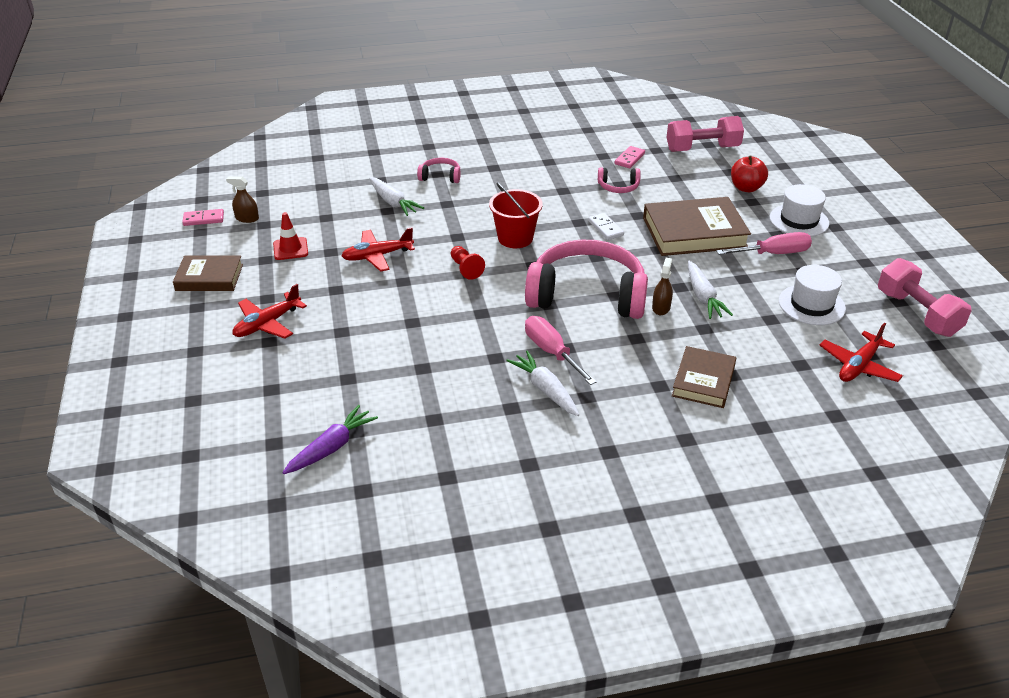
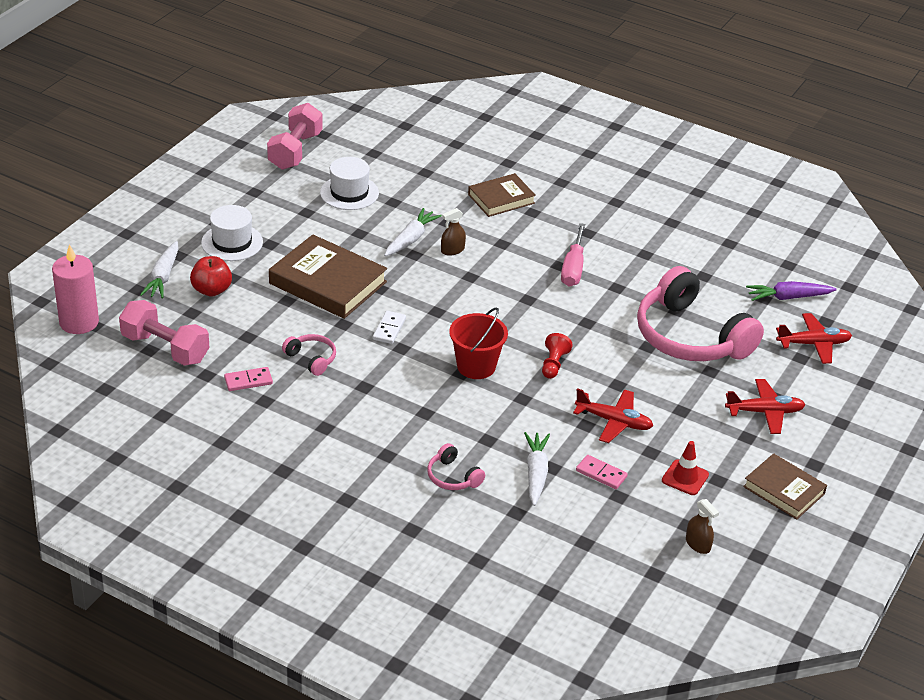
camera: 140 degrees left, 0 degrees up
(203, 219) = (743, 572): pink domino -> pink domino (601, 474)
(545, 390) = (609, 251): white carrot -> white carrot (163, 277)
(587, 295) = (490, 288): pink headphones -> pink headphones (690, 336)
(769, 135) = (79, 322): none -> pink candle
(773, 254) = (303, 234): pink screwdriver -> none
(858, 366) = (393, 152): red plane -> red plane (813, 344)

